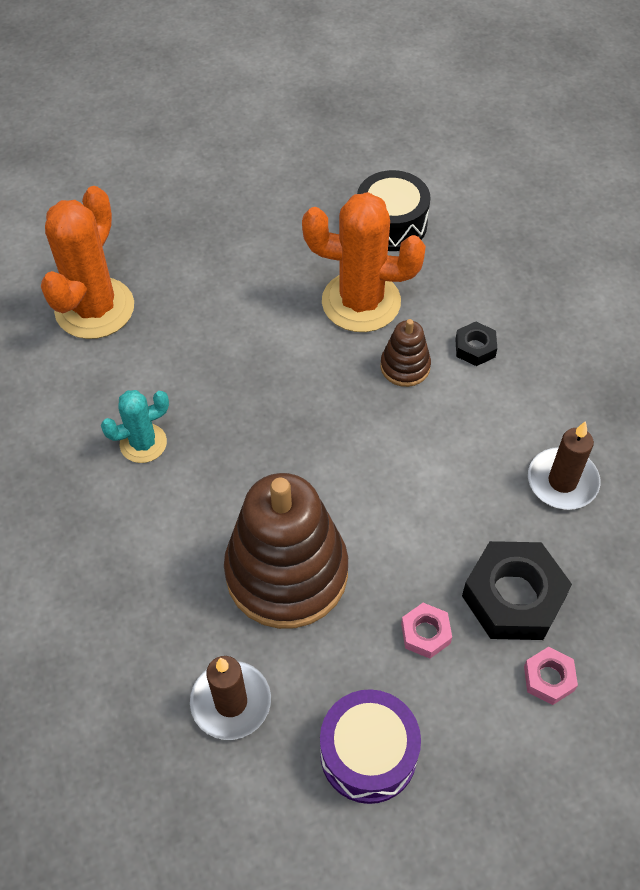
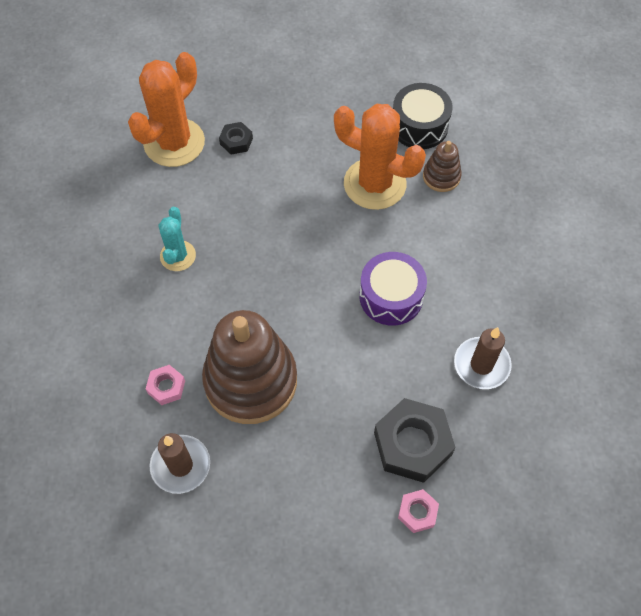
camera: 15 degrees right, 5 degrees up
(143, 443) = (178, 256): turquoise cactus -> turquoise cactus turned 75 degrees counterclockwise
(368, 754) = (266, 530): purple drum -> purple drum (391, 296)
(405, 366) = (391, 244): brown stacking toy -> brown stacking toy (441, 176)
(425, 633) = (337, 453): pink nut -> pink nut (166, 387)
(475, 348) = (450, 242): black nut -> black nut (236, 141)

